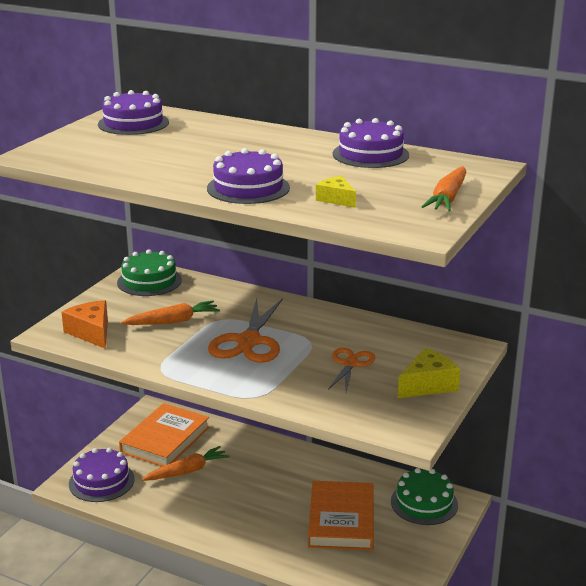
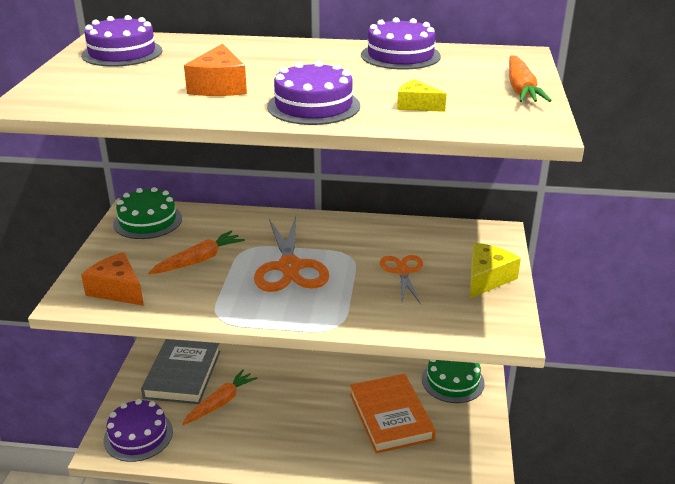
camera: 20 degrees left, 5 degrees up
(165, 440) = (183, 374): orange book -> grey book
(186, 162) = (219, 86): none -> orange cheese

